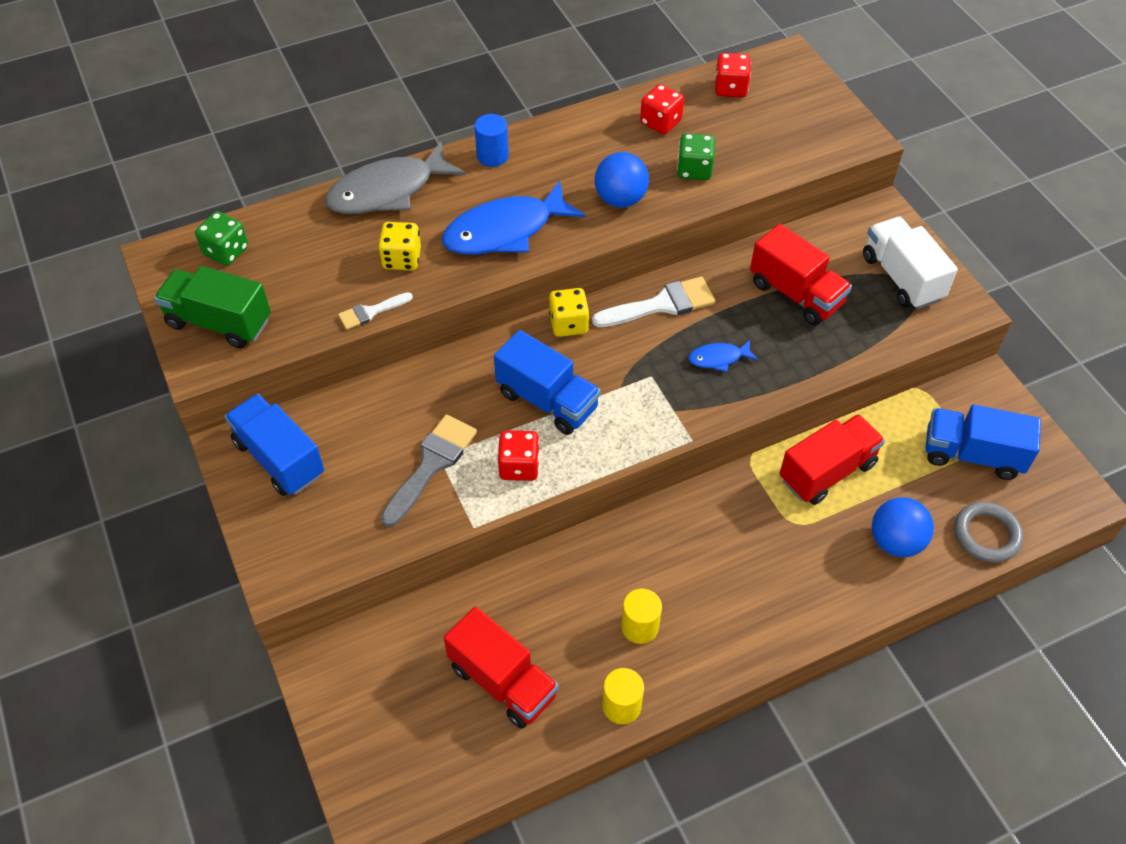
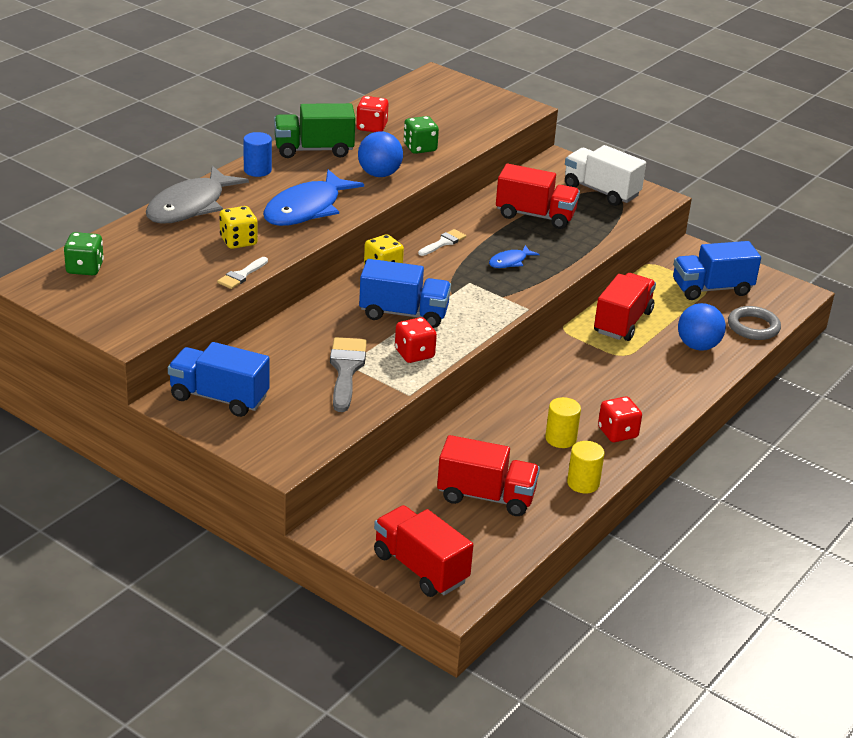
camera: 30 degrees left, 20 degrees down
(219, 322) = (119, 309): green truck -> green truck (314, 150)
(368, 758) = (420, 568): none -> red truck
(661, 304) = (443, 242): white brush -> white brush, size x0.57
(730, 88) = (407, 99): red dice -> red dice (617, 433)

